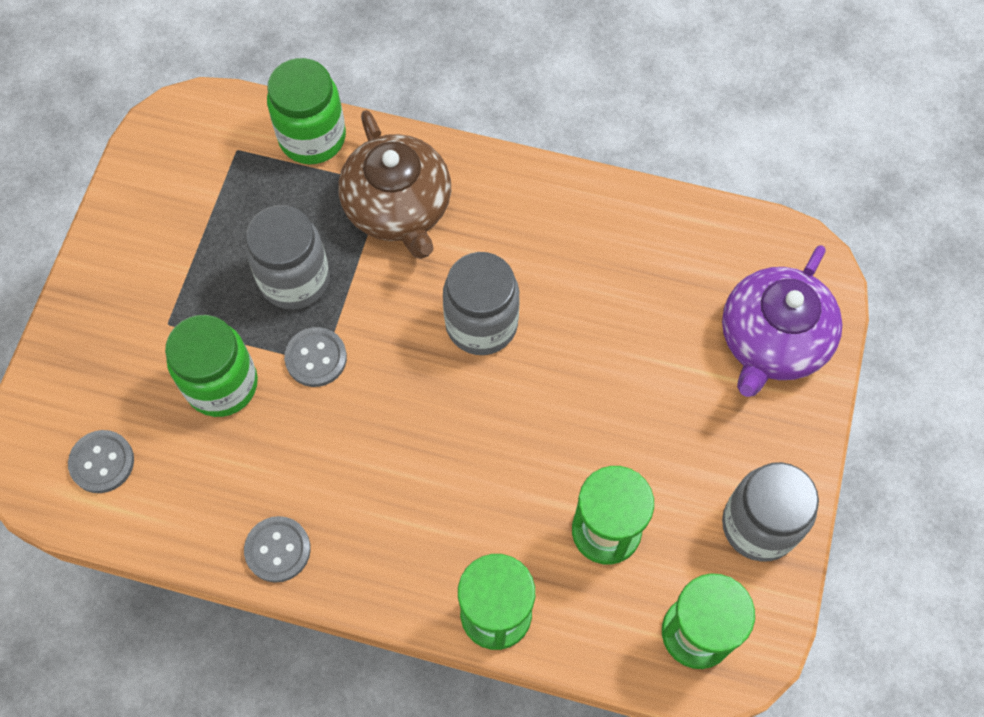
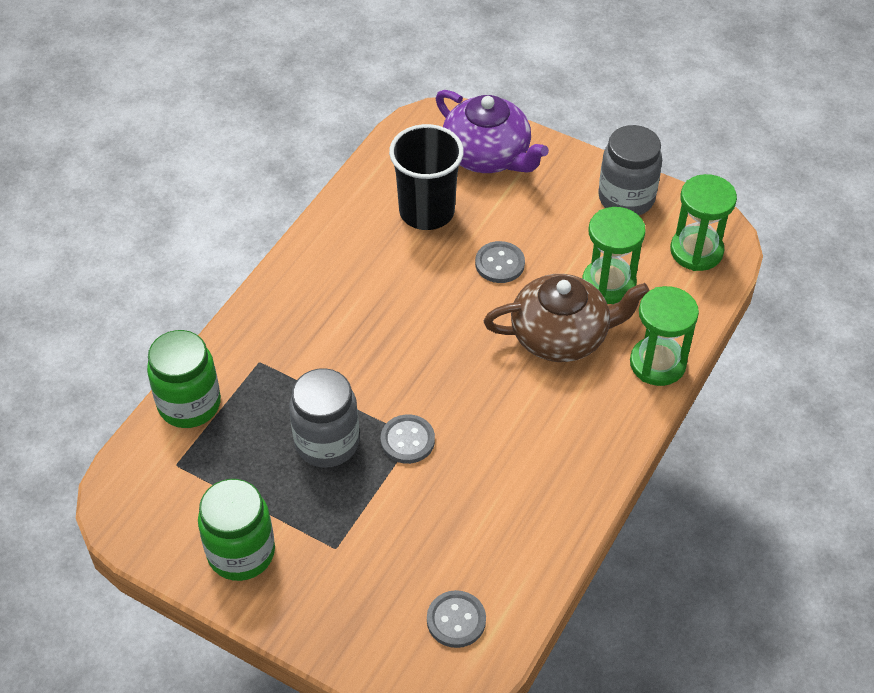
camera: 75 degrees left, 15 degrees down
(222, 384) = (409, 514): green jar -> green jar (241, 553)
(278, 550) = (572, 498): grey button -> grey button (499, 263)
(398, 207) = (286, 356): brown teapot -> brown teapot (561, 336)
(481, 324) = (415, 322): grey jar -> none
(653, 294) = (426, 211): none -> black cup

